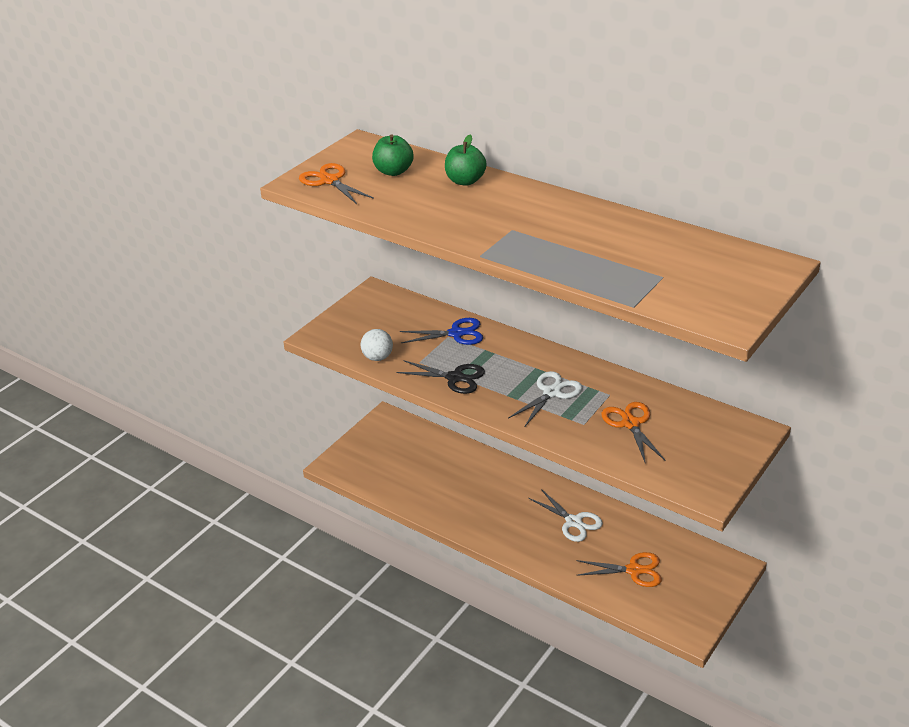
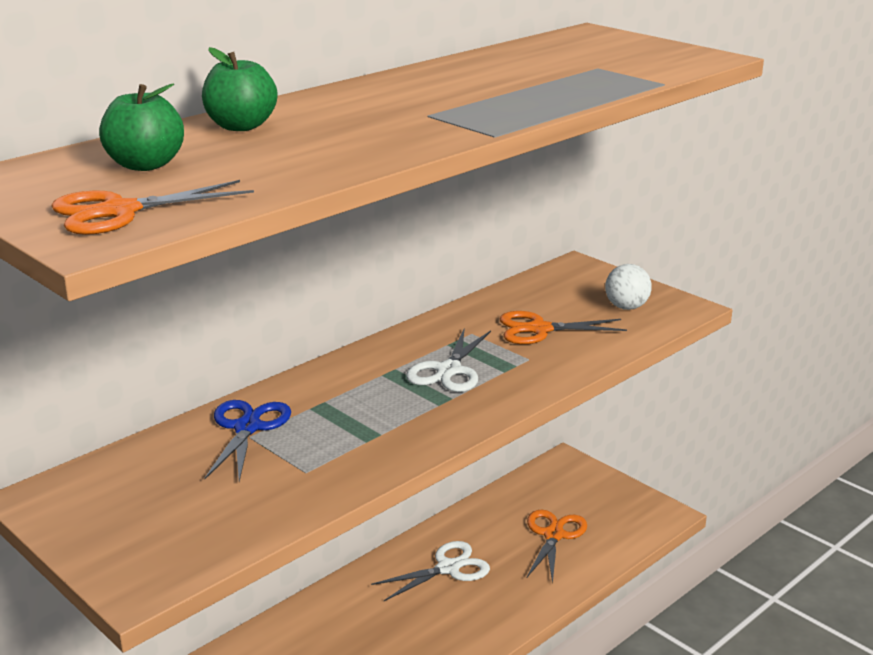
camera: 80 degrees left, 10 degrees down
(377, 357) = (264, 514): white ball -> white ball (626, 307)
(455, 378) = (370, 443): black scissors -> none
(552, 392) = (449, 371): white scissors -> white scissors turned 120 degrees counterclockwise

